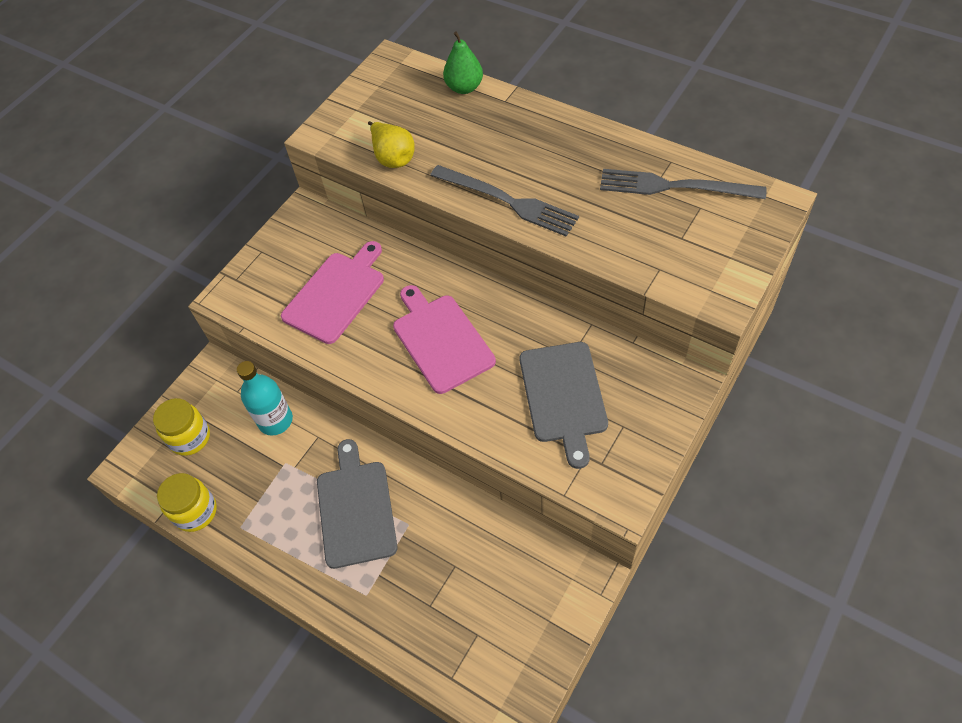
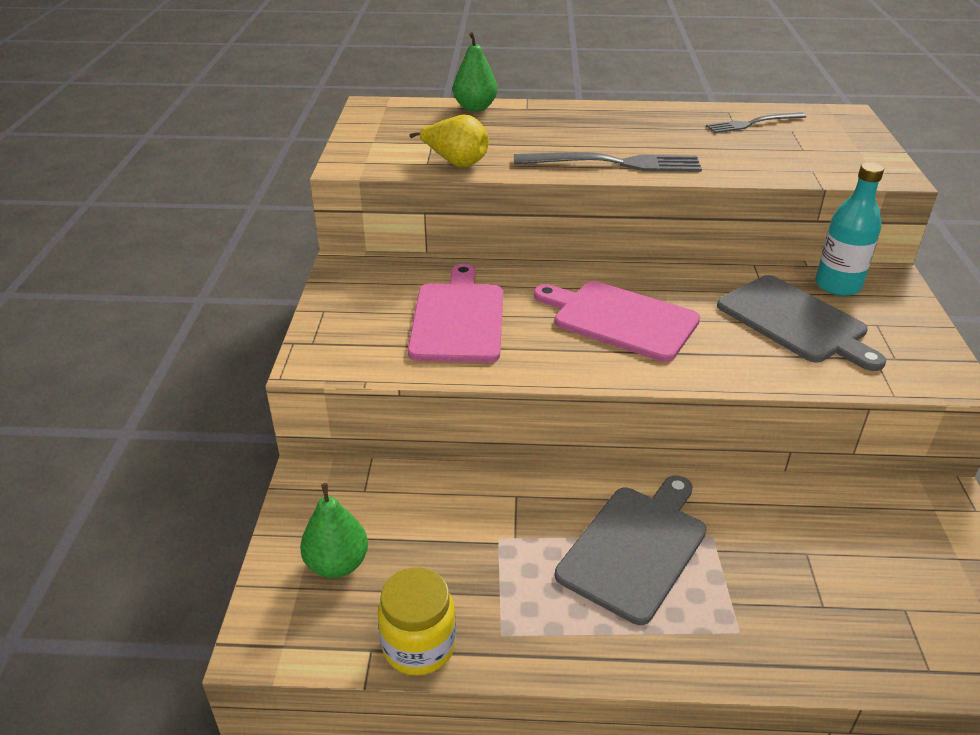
camera: 35 degrees left, 20 degrees down
(190, 437) = (337, 564): yellow jar -> green pear
(275, 420) = (445, 500): turquoise bottle -> turquoise bottle (837, 285)
(356, 509) = (635, 548): grey cutting board -> grey cutting board turned 75 degrees clockwise
(674, 186) = (753, 123): grey fork -> grey fork, size x0.63

